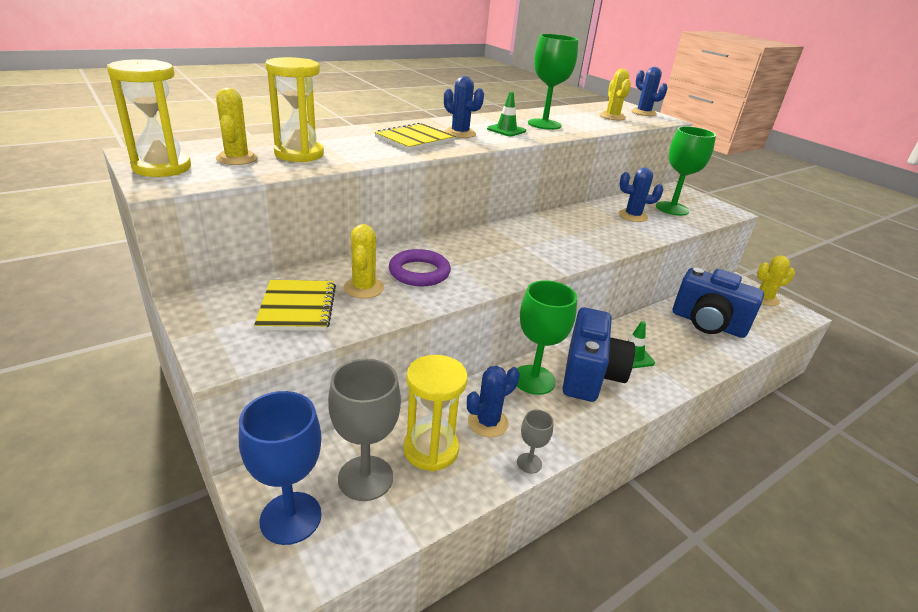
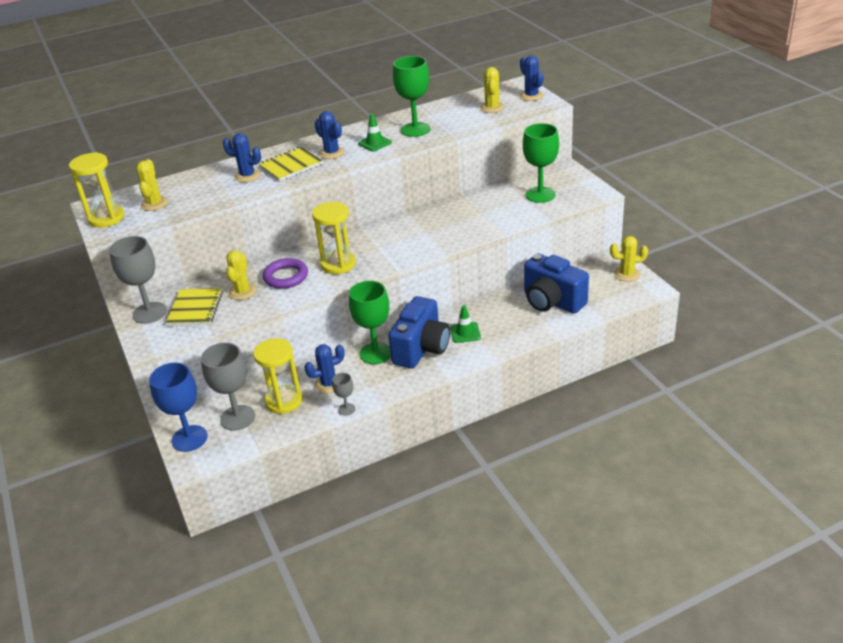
camera: 15 degrees right, 5 degrees up
(224, 310) = (150, 313): none -> grey goblet
(299, 154) = (198, 194): yellow hourglass -> yellow hourglass (338, 264)
(632, 216) = (495, 207): blue cactus -> blue cactus (247, 176)

